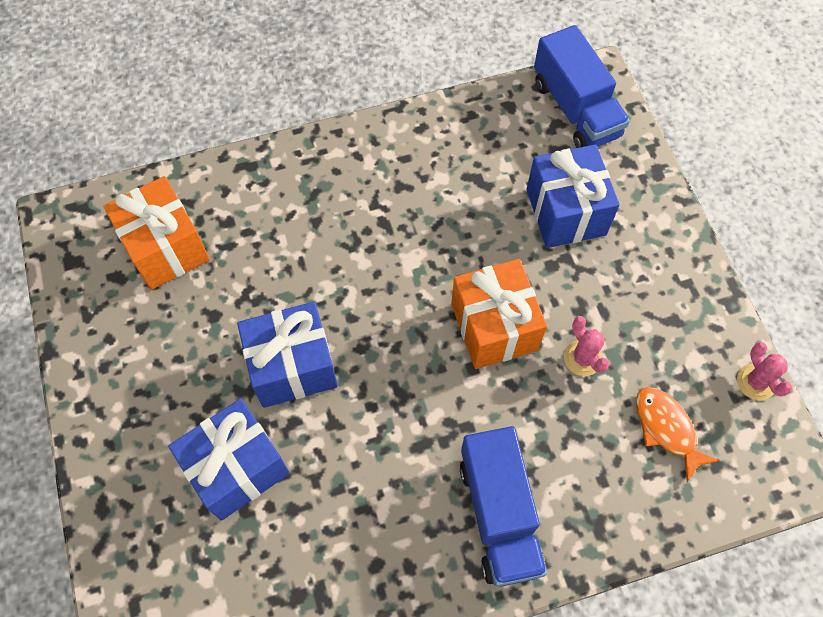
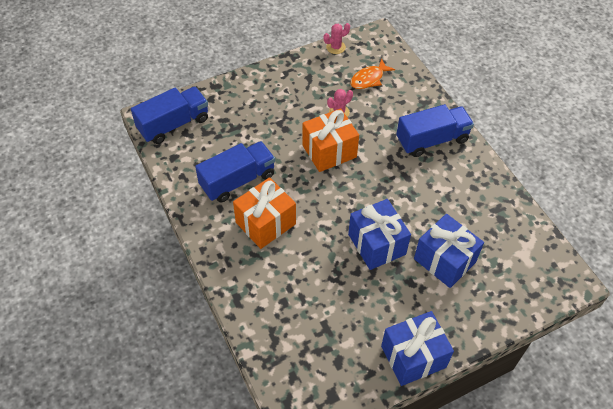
camera: 100 degrees left, 10 degrees down
(166, 248) = (310, 336): orange gift -> orange gift (265, 223)
(451, 185) = (237, 180): none -> blue truck
(566, 212) = (249, 124): blue gift -> blue gift (413, 356)

